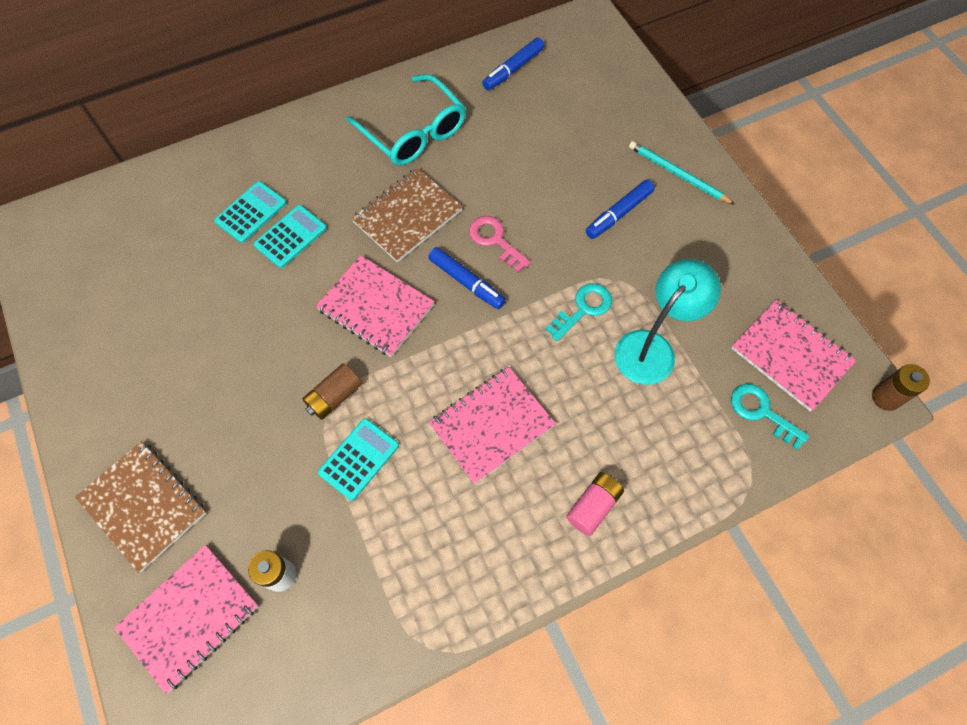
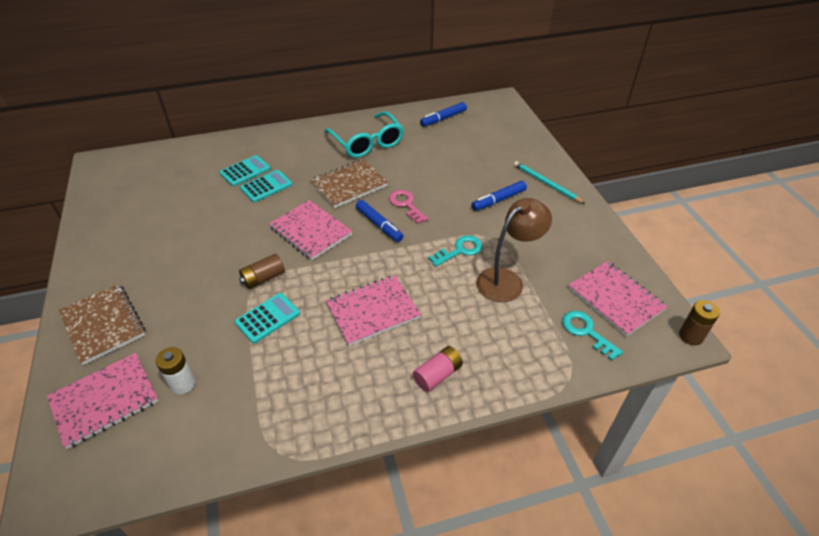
camera: 10 degrees right, 20 degrees down
(652, 348) = (507, 280): turquoise lamp -> brown lamp

